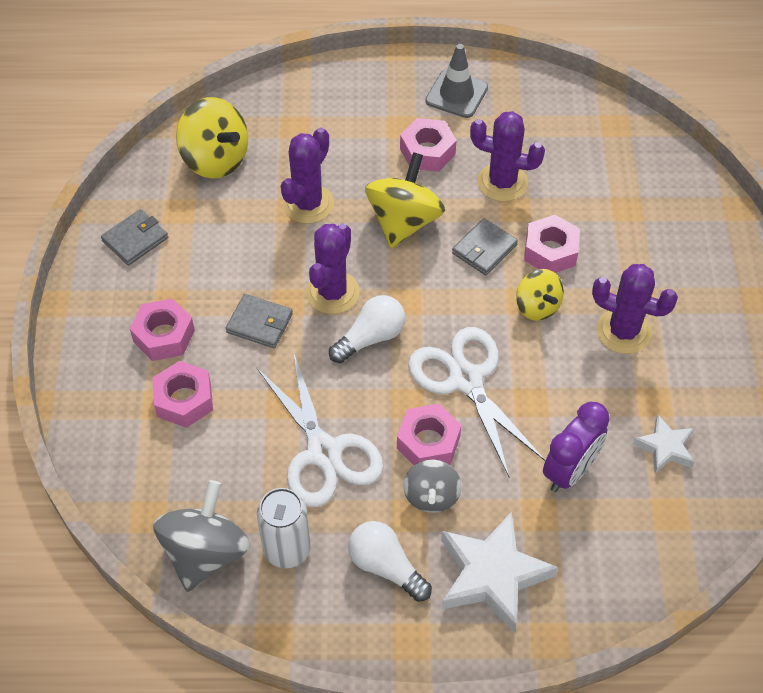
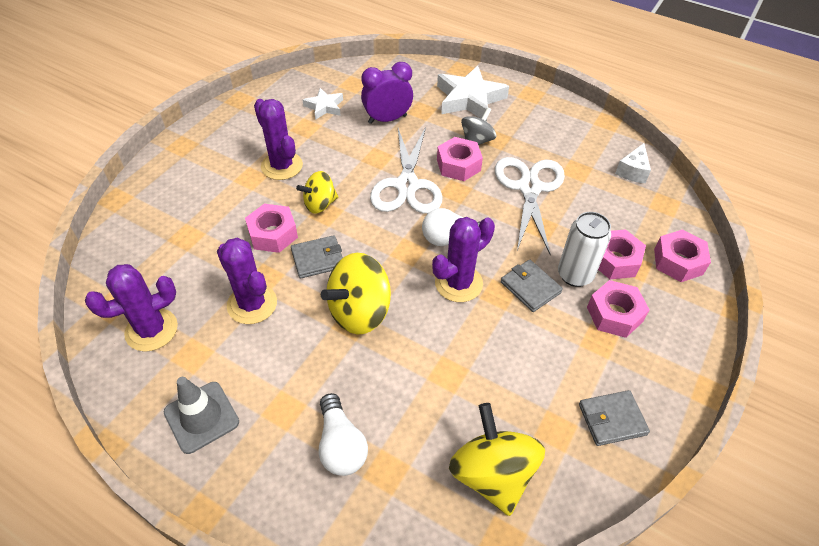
camera: 150 degrees left, 5 degrees down
(205, 553) = (632, 171): grey spinning top -> white cheese
(287, 549) = (580, 153): white can -> white can (575, 275)
(308, 204) = (429, 371): purple cactus -> purple cactus (151, 330)
(386, 566) = (526, 124): white light bulb -> white light bulb (341, 445)
(427, 151) = (285, 367): pink nut -> pink nut (678, 261)
(537, 306) = (320, 204): yellow spinning top -> yellow spinning top turned 120 degrees counterclockwise

